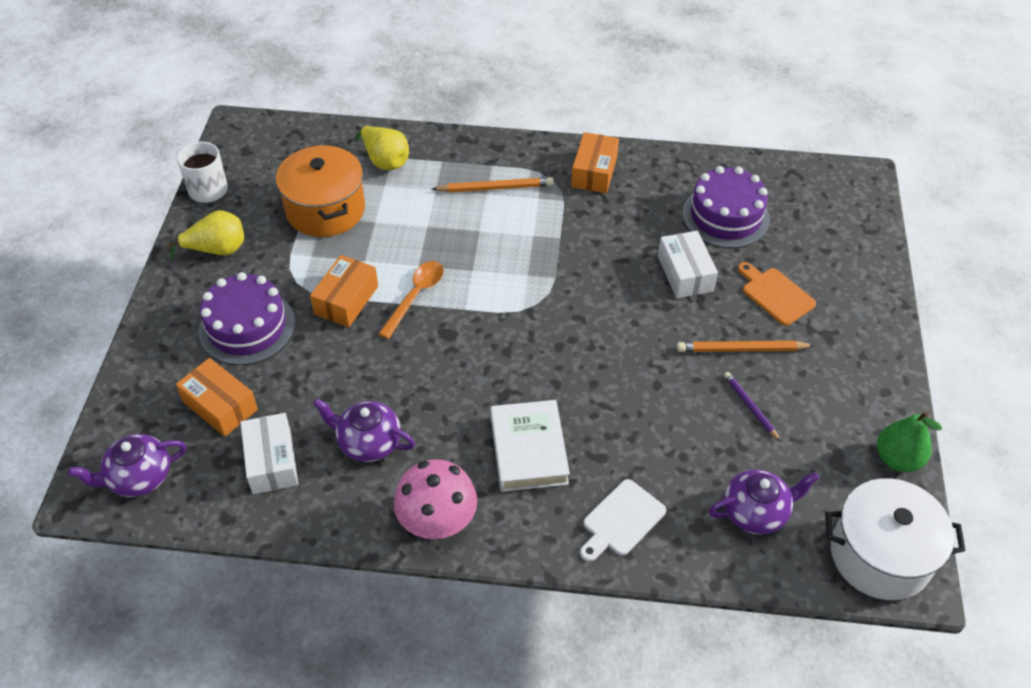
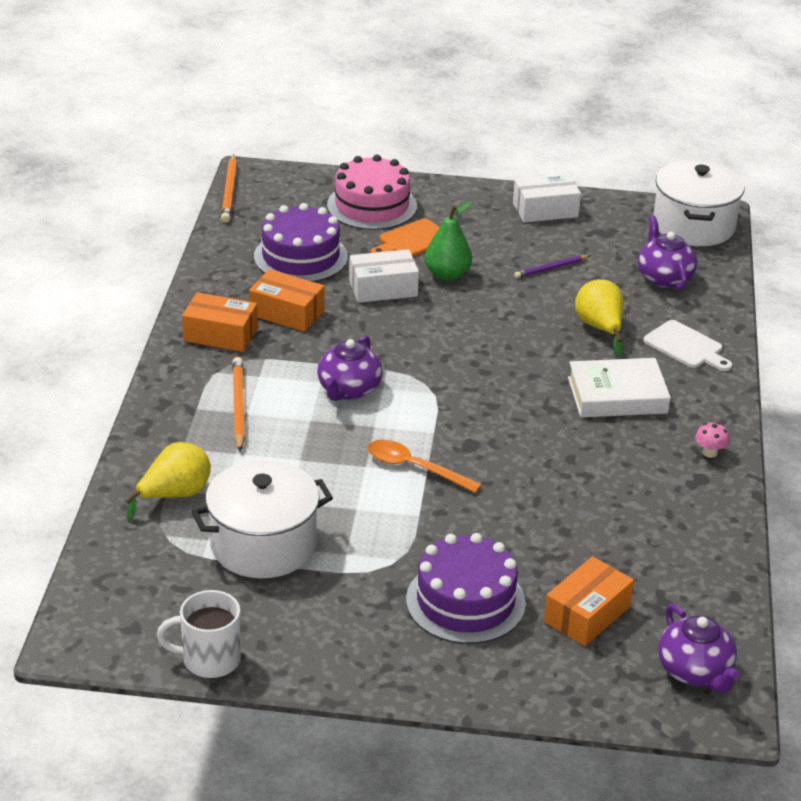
camera: 90 degrees left, 15 degrees down
(217, 250) = (331, 640): yellow pear -> yellow pear (600, 328)
(271, 462) = (657, 568): white box -> white box (545, 210)
(325, 210) = (263, 544): orange pot -> white pot
(346, 300) = (421, 521): orange box -> orange box (287, 313)
(368, 442) = (622, 499): purple teapot -> purple teapot (348, 390)
(437, 522) = (710, 452): pink mushroom -> pink mushroom, size x0.42
(742, 349) = (482, 266): orange pencil -> orange pencil (229, 191)
(832, 264) = (372, 206): none -> pink cake
(897, 459) = (598, 205): green pear -> green pear (447, 275)

